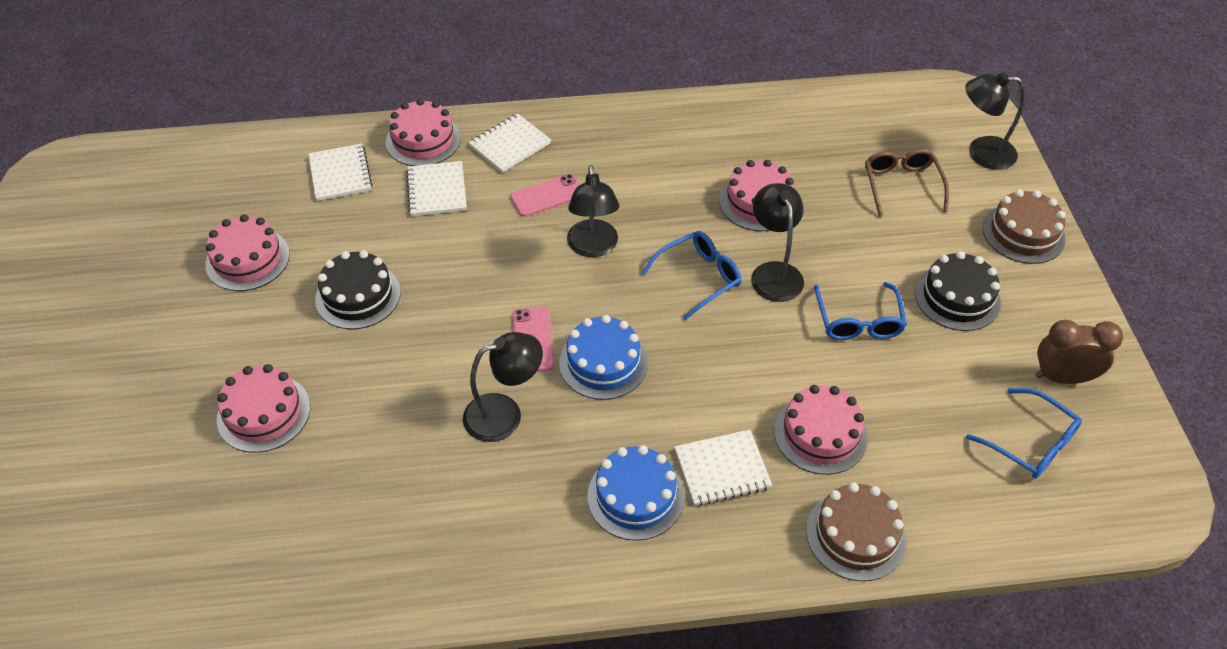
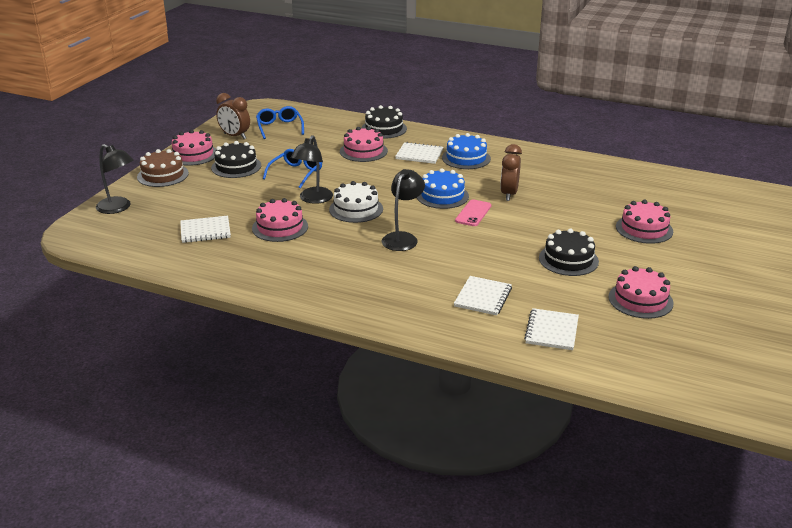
camera: 150 degrees left, 20 degrees down
(423, 140) = (472, 333): pink cake -> pink cake (193, 154)
(505, 414) = (509, 194): black lamp -> brown clock
(510, 145) = (408, 308): white notebook -> white notebook (205, 231)
(547, 196) = (407, 270): pink phone -> none
(699, 277) = (356, 209): blue glasses -> white cake
(856, 535) = (384, 129): brown cake -> black cake
(901, 185) = (188, 209): brown glasses -> none

